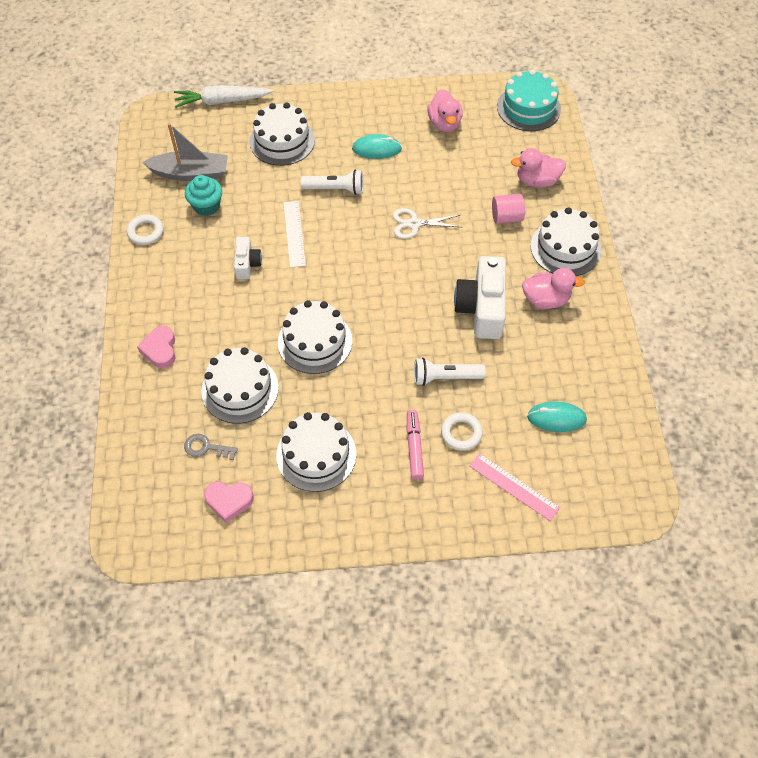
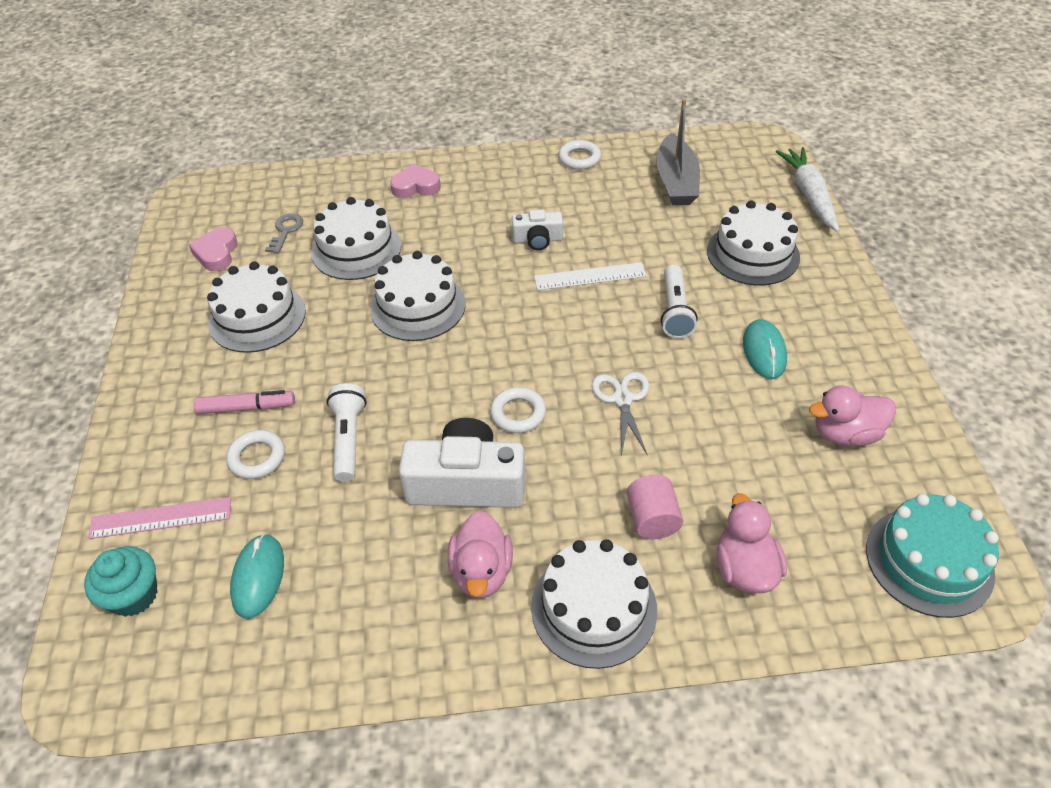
camera: 90 degrees right, 10 degrees down
(206, 206) = (625, 199): turquoise cupcake -> turquoise cupcake (134, 595)
(424, 280) = (518, 413): none -> white ring
(514, 486) = (161, 518): pink ruler -> pink ruler turned 45 degrees clockwise

